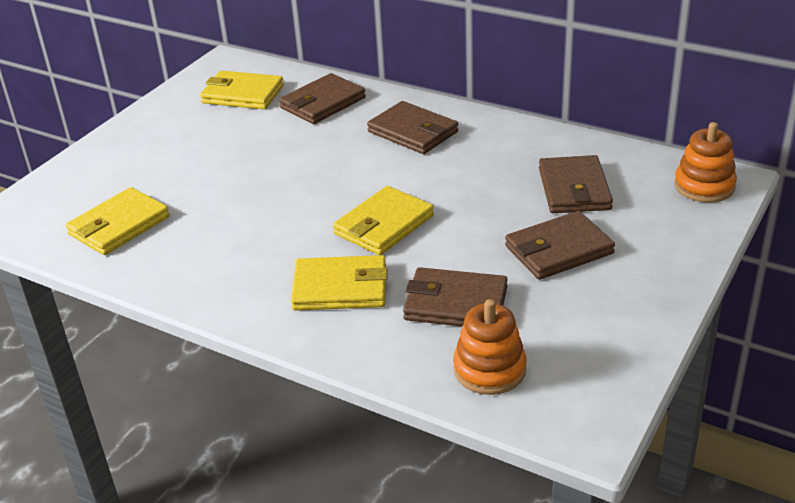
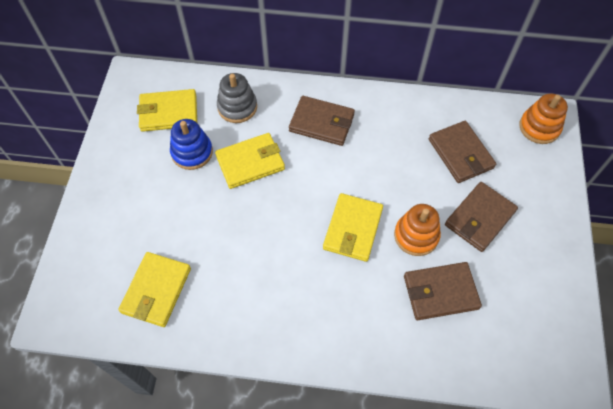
camera: 25 degrees left, 25 degrees up
(244, 128) = (192, 152): none -> blue stacking toy
(322, 103) = (237, 107): brown wallet -> grey stacking toy
(340, 288) = (357, 303): yellow wallet -> yellow wallet (250, 162)
(489, 369) = (492, 347): orange stacking toy -> orange stacking toy (416, 236)

